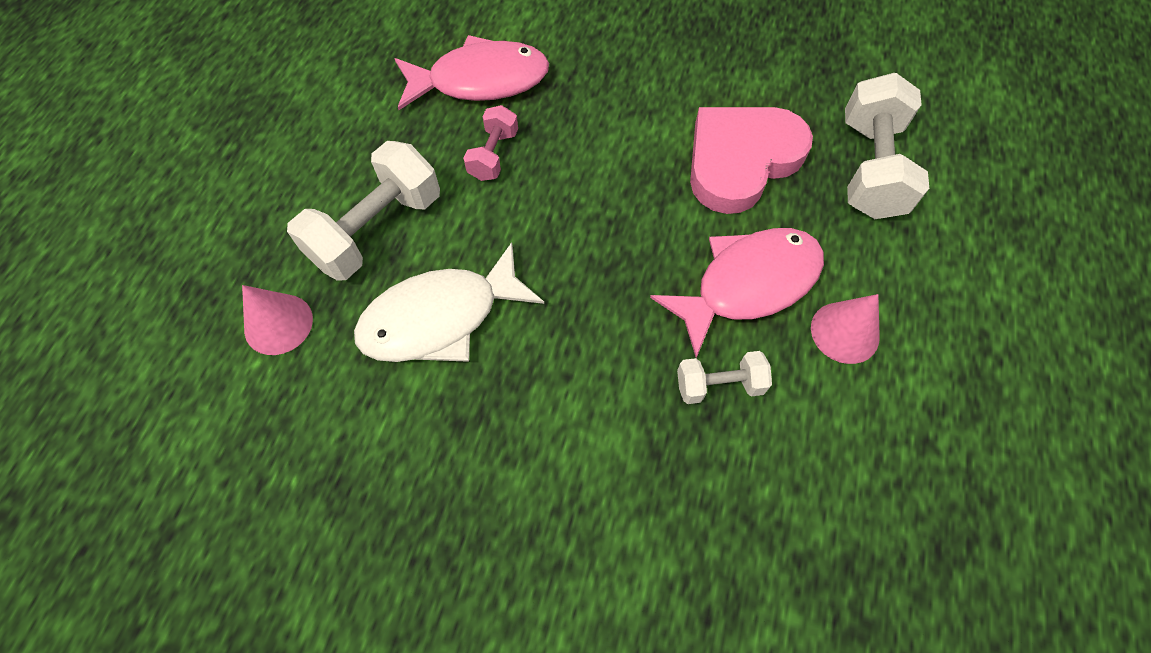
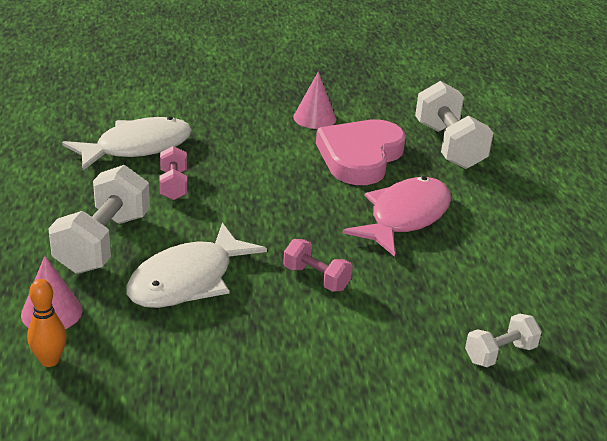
camera: 25 degrees left, 30 degrees down
(246, 397) = (50, 360): none -> orange bowling pin
(480, 81) = (137, 147): pink fish -> white fish
(587, 359) = (316, 278): none -> pink dumbbell
(719, 385) = (418, 270): white dumbbell -> white dumbbell (499, 353)
(845, 332) = (484, 227): pink cone -> pink cone (314, 118)

